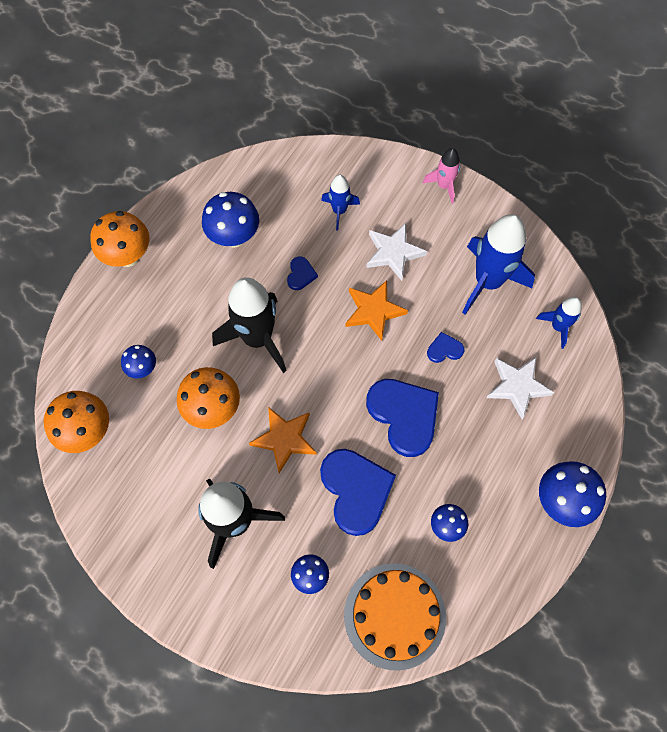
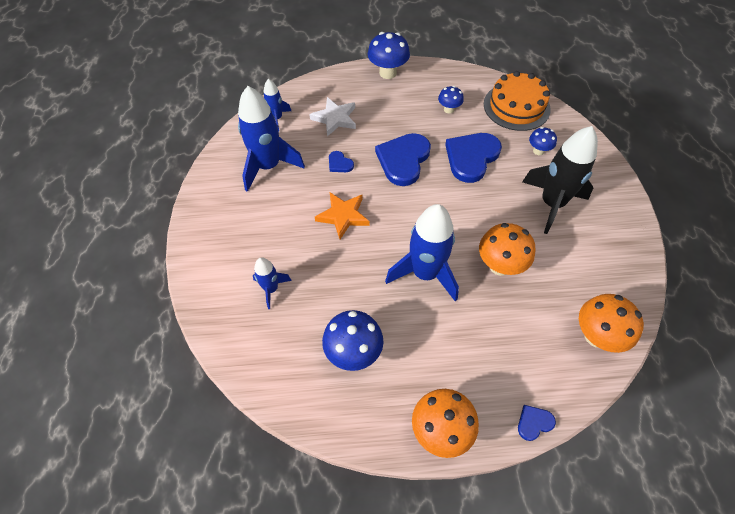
camera: 125 degrees left, 10 degrees down
(143, 368) = (518, 335): blue mushroom -> none
(257, 338) = (425, 273): black rocket -> blue rocket
(284, 439) = (478, 211): orange star -> none
(301, 274) = (350, 279): blue heart -> blue heart (534, 423)
(393, 253) = (285, 231): white star -> none
(444, 186) = (198, 232): pink rocket -> none

